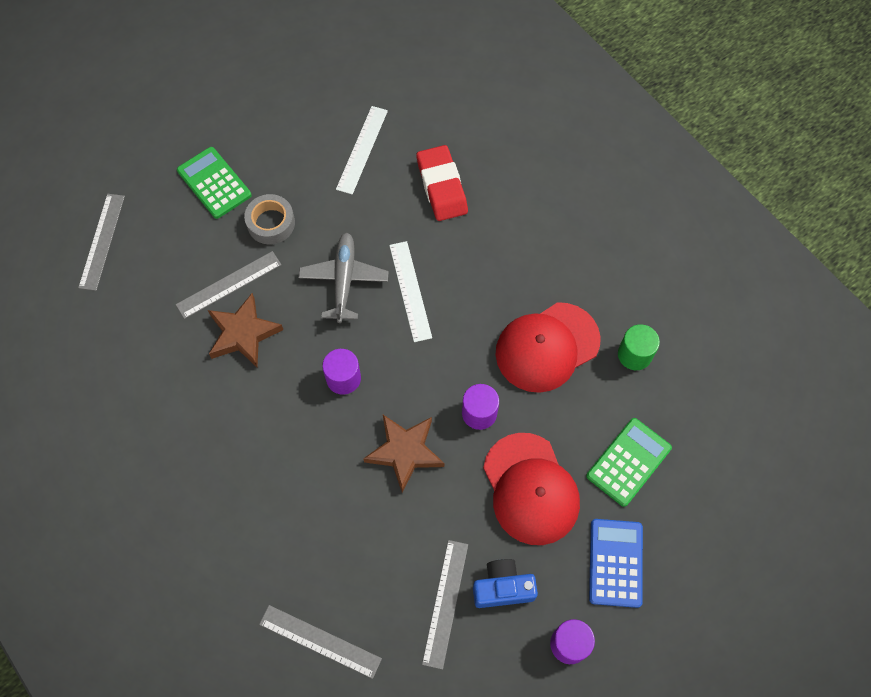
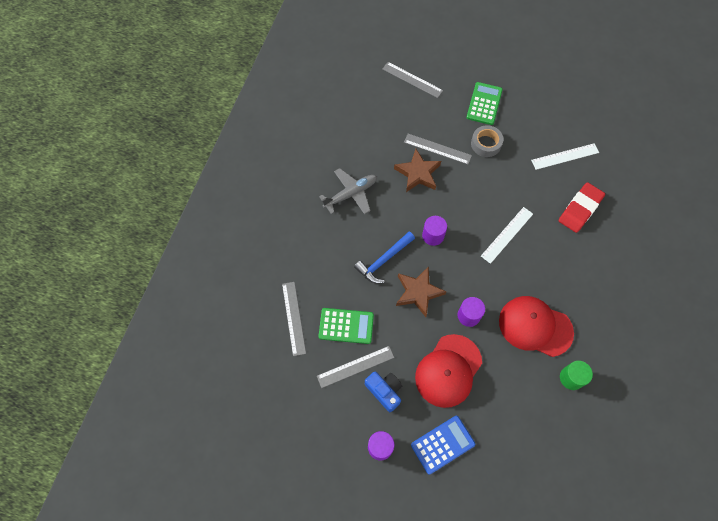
camera: 55 degrees right, 0 degrees up
(102, 241) = (412, 80): grey ruler -> grey ruler turned 60 degrees clockwise
(330, 464) = (384, 260): none -> blue hammer
(344, 280) = (485, 199): grey plane -> grey plane (350, 194)
(628, 462) = (505, 415): green calculator -> green calculator (346, 326)

